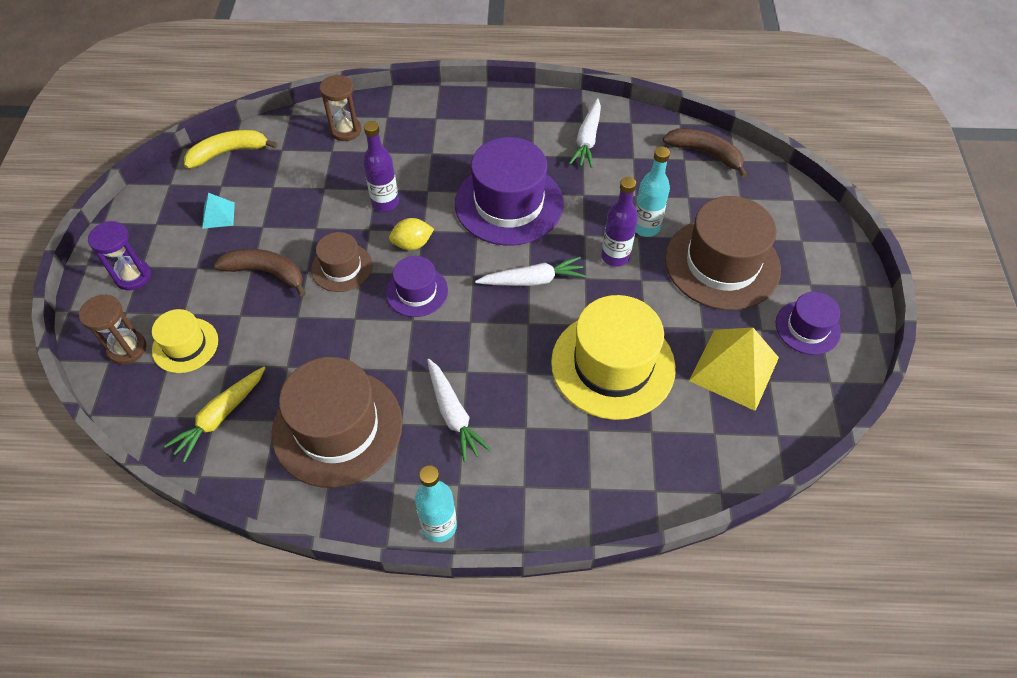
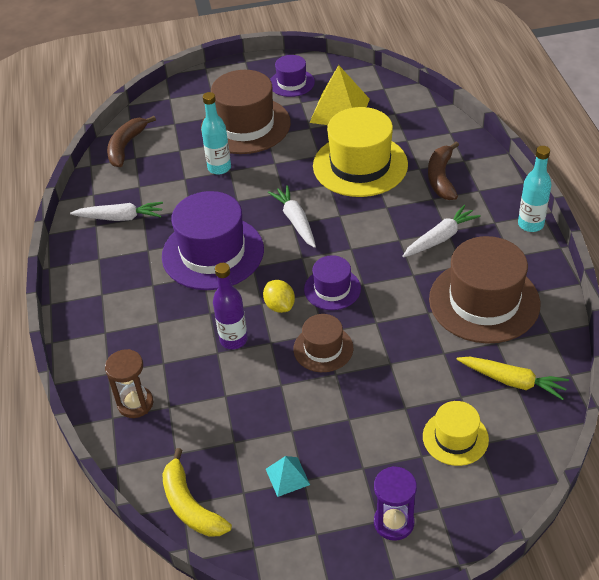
camera: 100 degrees left, 10 degrees down
(127, 348) = (479, 485): brown hourglass -> none
(266, 273) = (349, 404): brown banana -> brown banana (441, 177)
(615, 256) = (255, 180): purple bottle -> none

